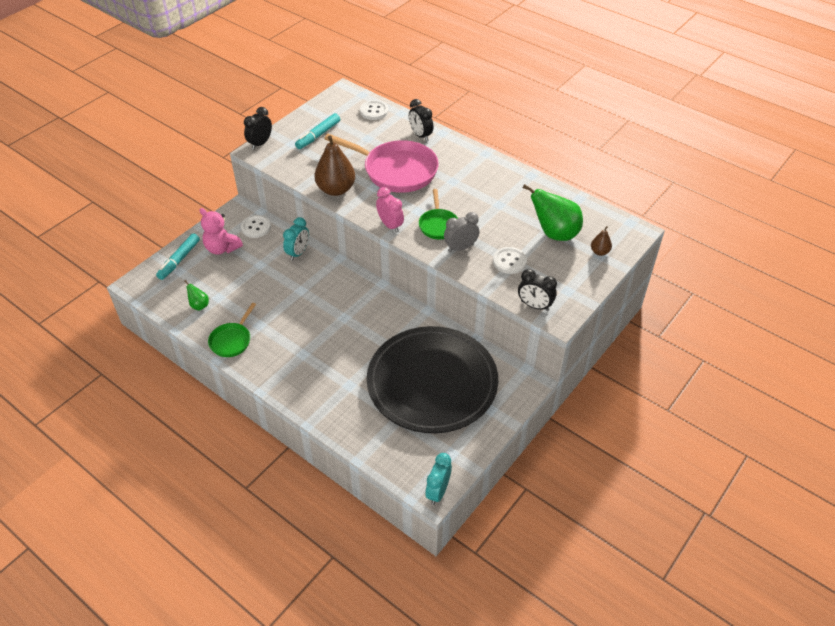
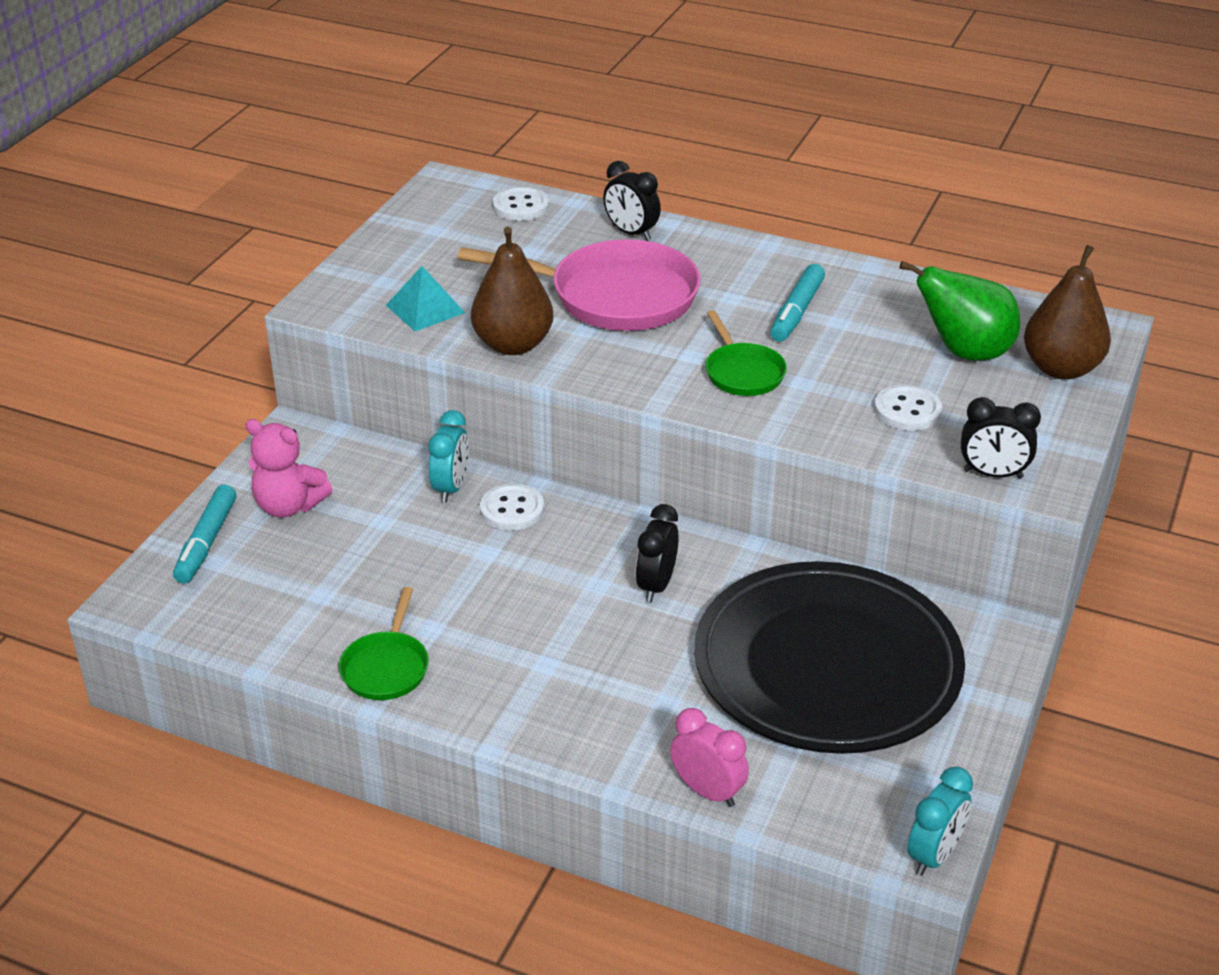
camera: 15 degrees left, 10 degrees down
(199, 305) = (287, 617): green pear -> none
(256, 227) = (343, 457): white button -> white button (512, 509)
(260, 143) = (320, 290): black clock -> black clock (656, 585)
(304, 162) = (425, 309): none -> turquoise pyramid
(318, 135) = (431, 260): turquoise marker -> turquoise marker (796, 312)
(390, 225) = (651, 388): pink clock -> pink clock (707, 791)
(438, 491) = (934, 855): turquoise clock -> turquoise clock turned 150 degrees counterclockwise
(460, 248) = (804, 403): grey clock -> none
(599, 252) = (1061, 368): brown pear -> brown pear, size x2.10

